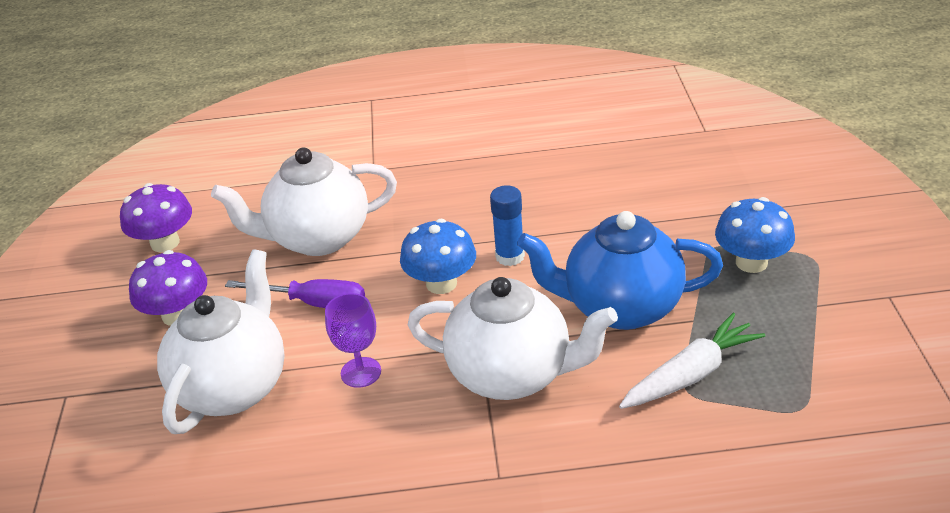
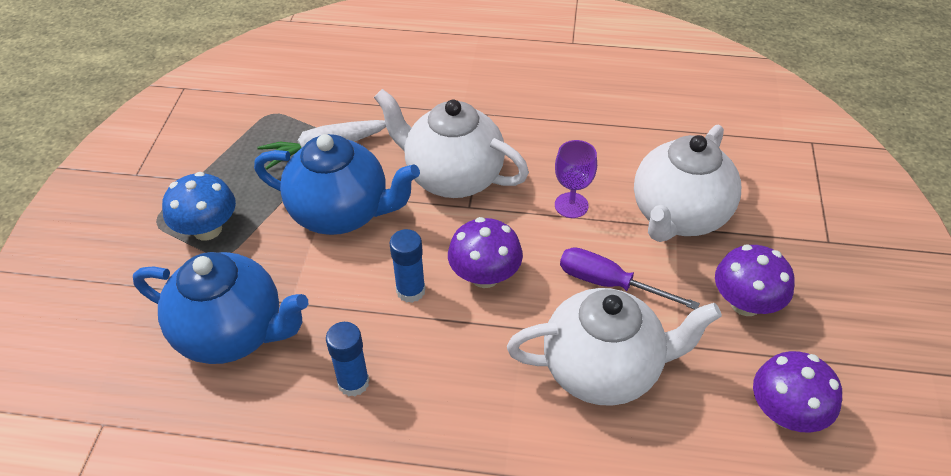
camera: 170 degrees left, 10 degrees up
(441, 283) = (485, 276): blue mushroom -> purple mushroom
(528, 188) = (353, 382): none -> blue glue stick
(653, 195) = (232, 333): none -> blue teapot

